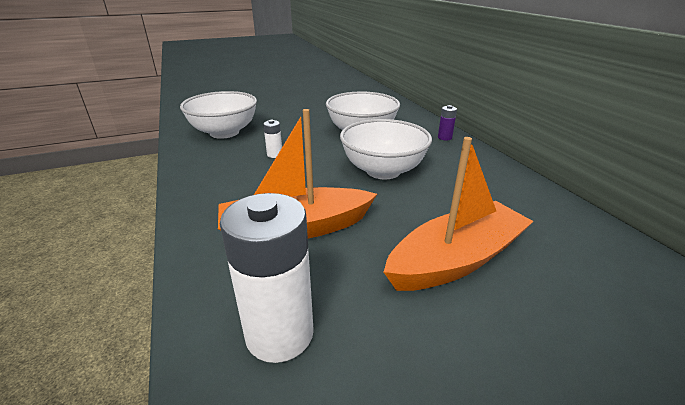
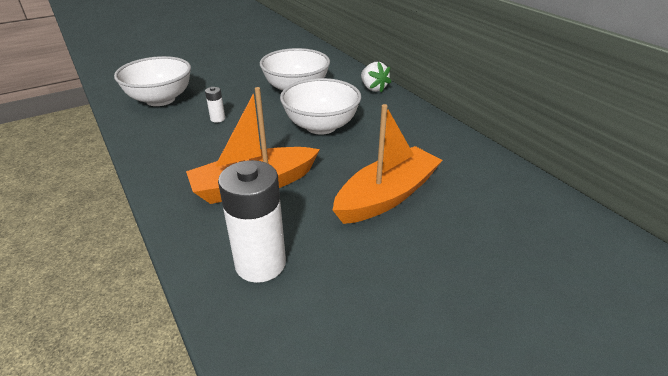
camera: 10 degrees left, 5 degrees up
(444, 137) = (373, 88): purple battery -> white strawberry

